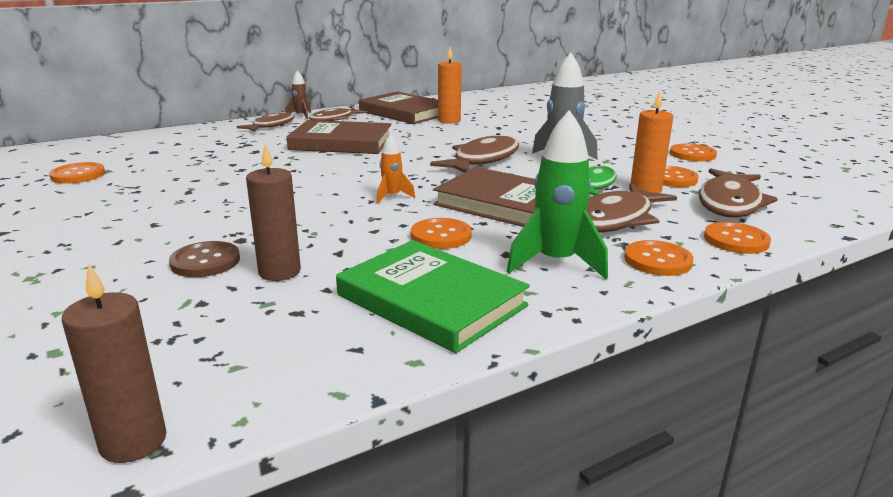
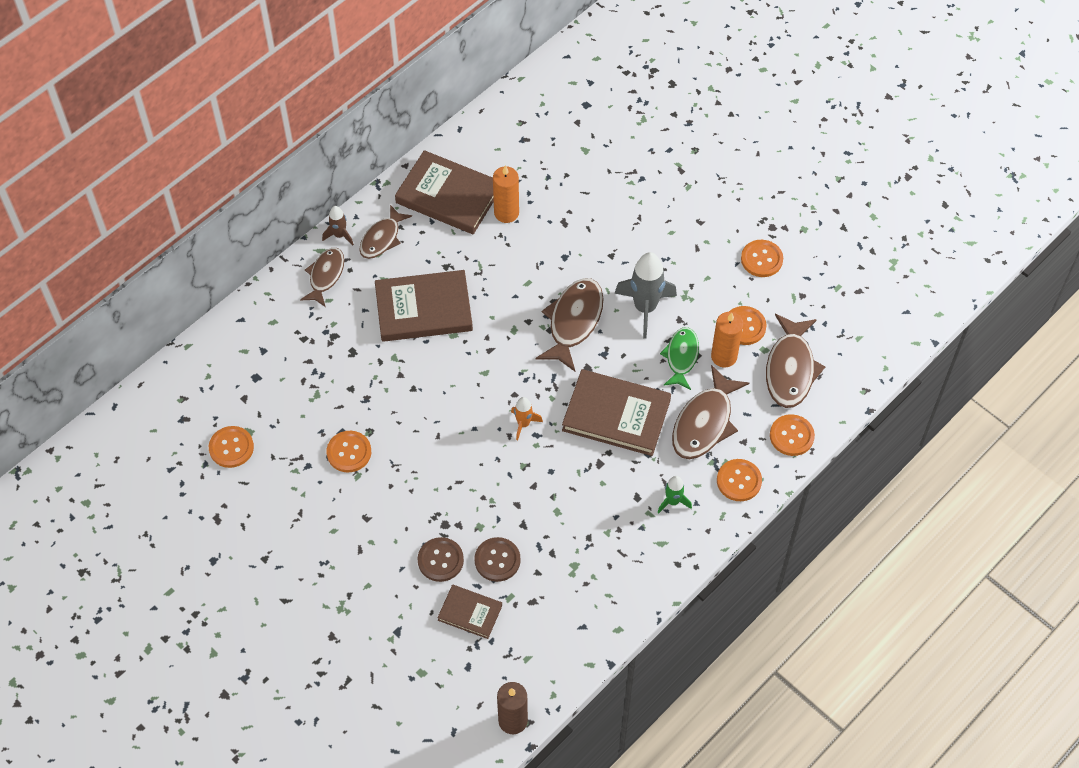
camera: 15 degrees left, 35 degrees up
(196, 307) = (470, 613): none -> brown book
(279, 272) = (497, 560): brown candle -> brown button
(431, 300) = (606, 569): green book -> none
(441, 236) = (584, 482): orange button -> orange button (349, 452)
(556, 263) = (673, 502): green rocket -> green rocket, size x0.53

